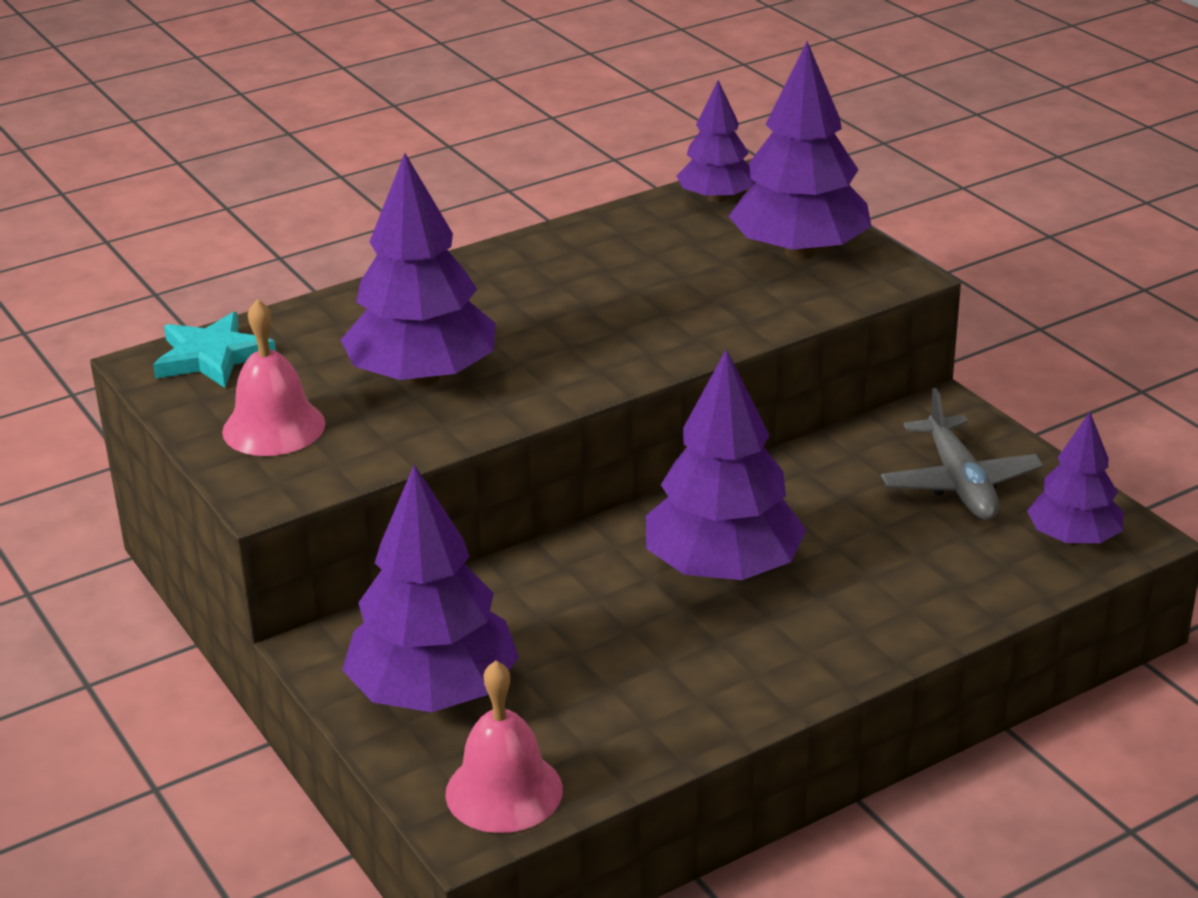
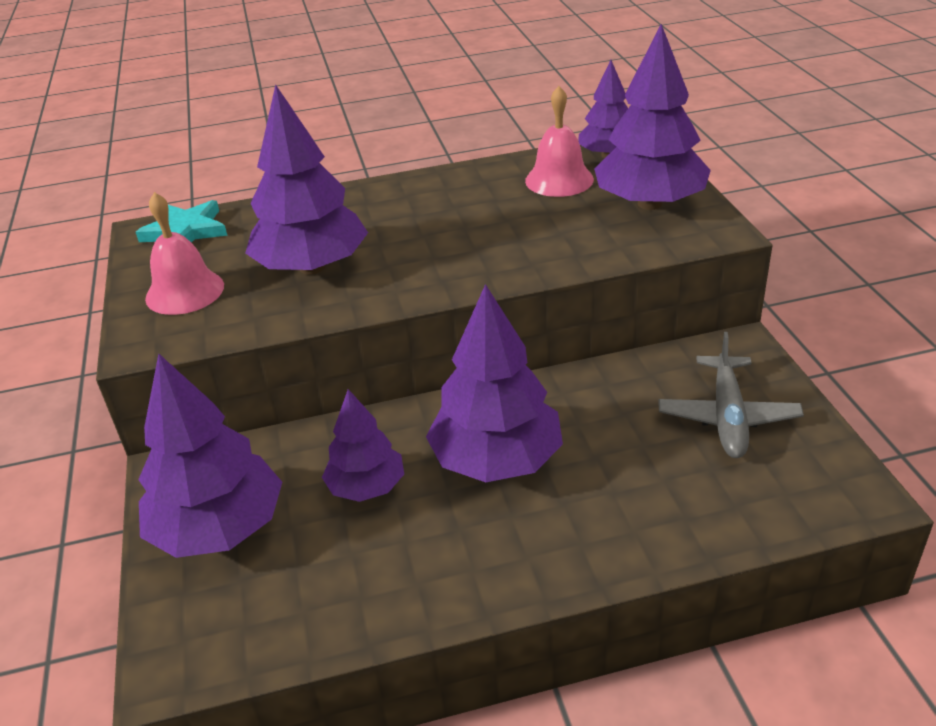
camera: 20 degrees right, 5 degrees up
(504, 791) = (214, 639): pink bell -> pink bell (559, 180)
(1073, 538) = (809, 490): purple tree -> purple tree (367, 487)

